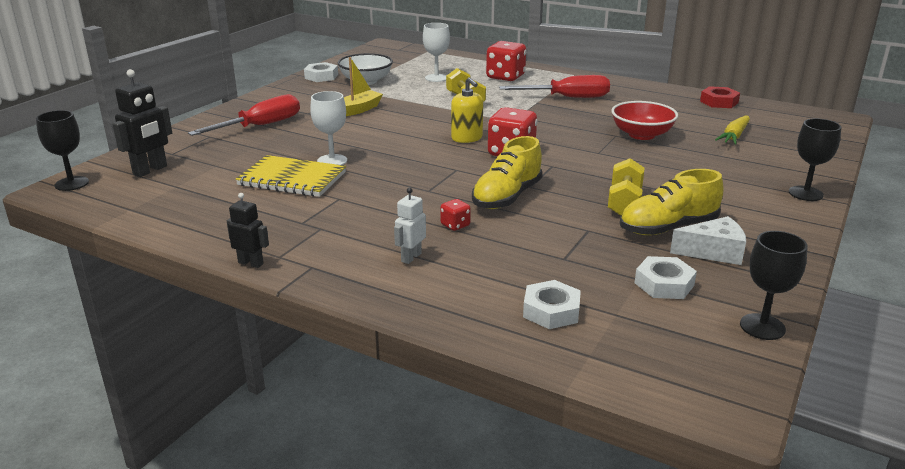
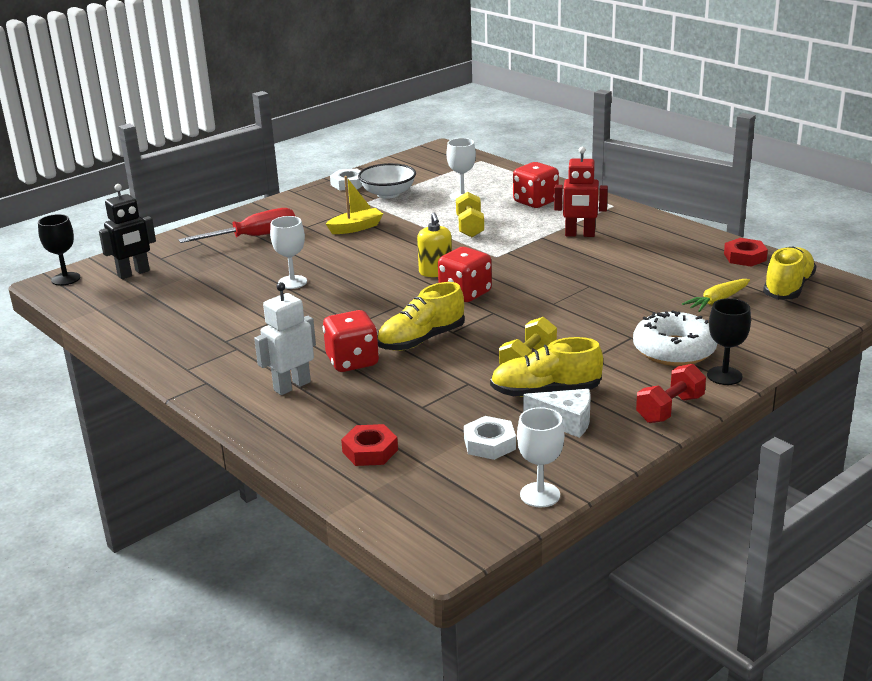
camera: 20 degrees right, 0 degrees up
(251, 263) = (161, 372): black robot -> none
(292, 179) = (245, 297): yellow notebook -> none
(411, 257) = (292, 386): white robot -> white robot, size x1.64
(455, 225) = (352, 361): red dice -> red dice, size x2.08
(551, 311) = (370, 451): white nut -> red nut
(567, 98) = (579, 235): red screwdriver -> red robot
(641, 135) = (617, 288): red bowl -> none
(741, 178) = (674, 350): none -> white donut
(762, 327) = (540, 495): black goblet -> white goblet
(777, 120) = (788, 288): none -> yellow shoe
(792, 227) = (670, 409): none -> red dumbbell

